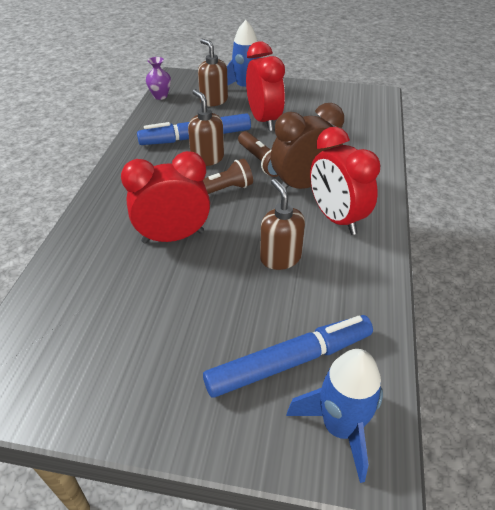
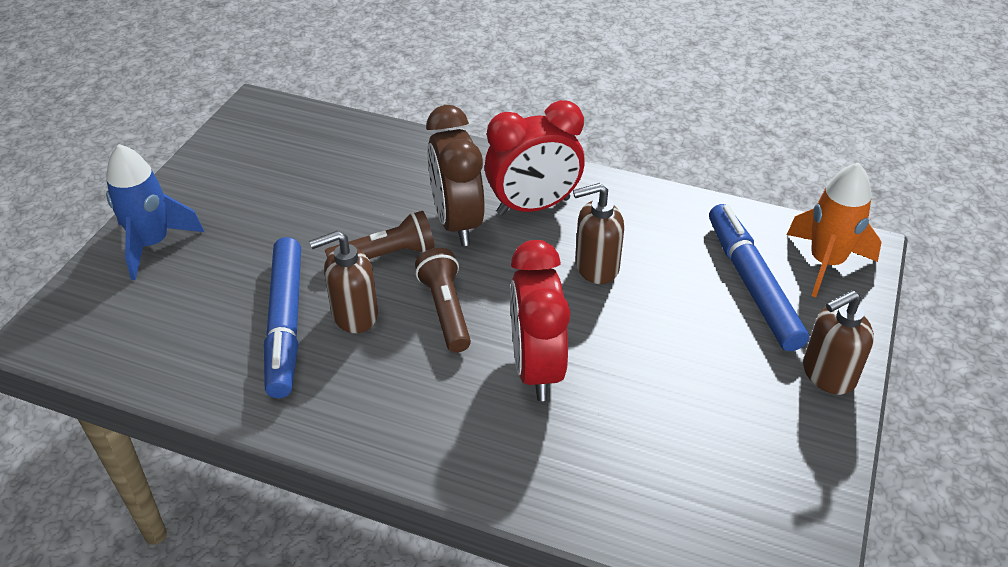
camera: 80 degrees left, 0 degrees up
(160, 96) = (108, 365): purple vase -> none
(213, 101) = (171, 290): brown soap dispenser -> brown soap dispenser (827, 374)
(264, 120) = (270, 236): red clock -> none
(340, 427) = (826, 263): blue rocket -> orange rocket

